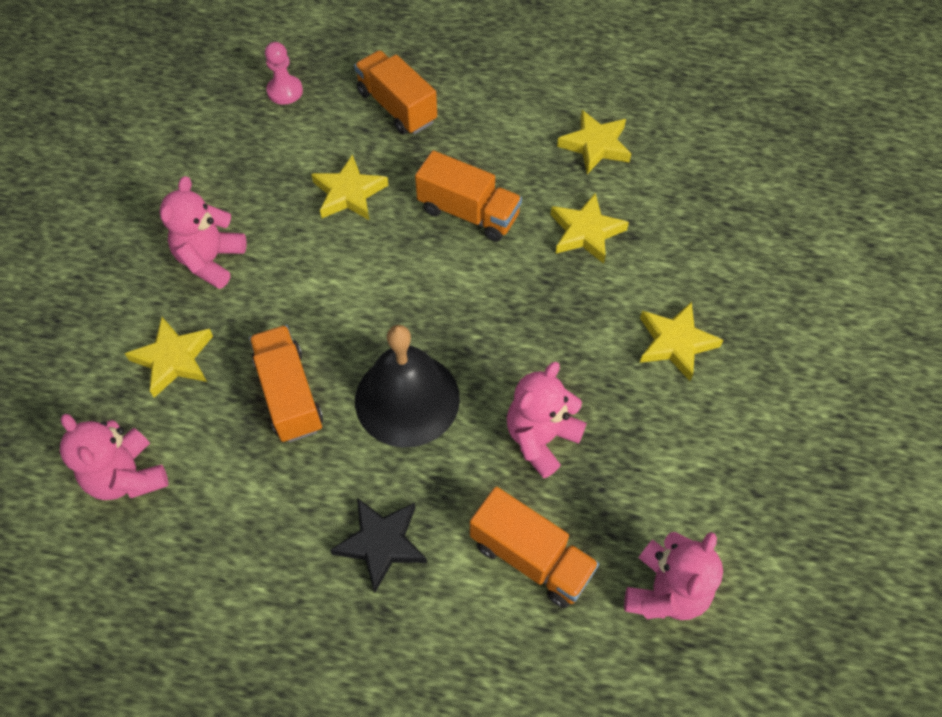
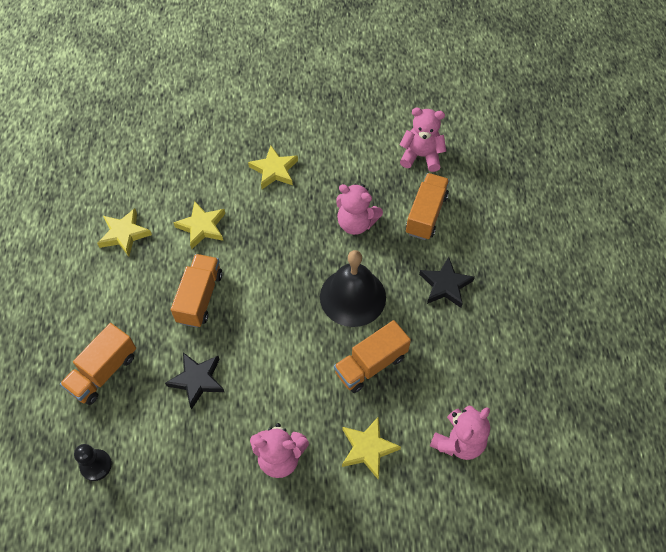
camera: 105 degrees left, 0 degrees up
(285, 91) = (96, 465): pink pawn -> black pawn
(349, 193) = (197, 380): yellow star -> black star

